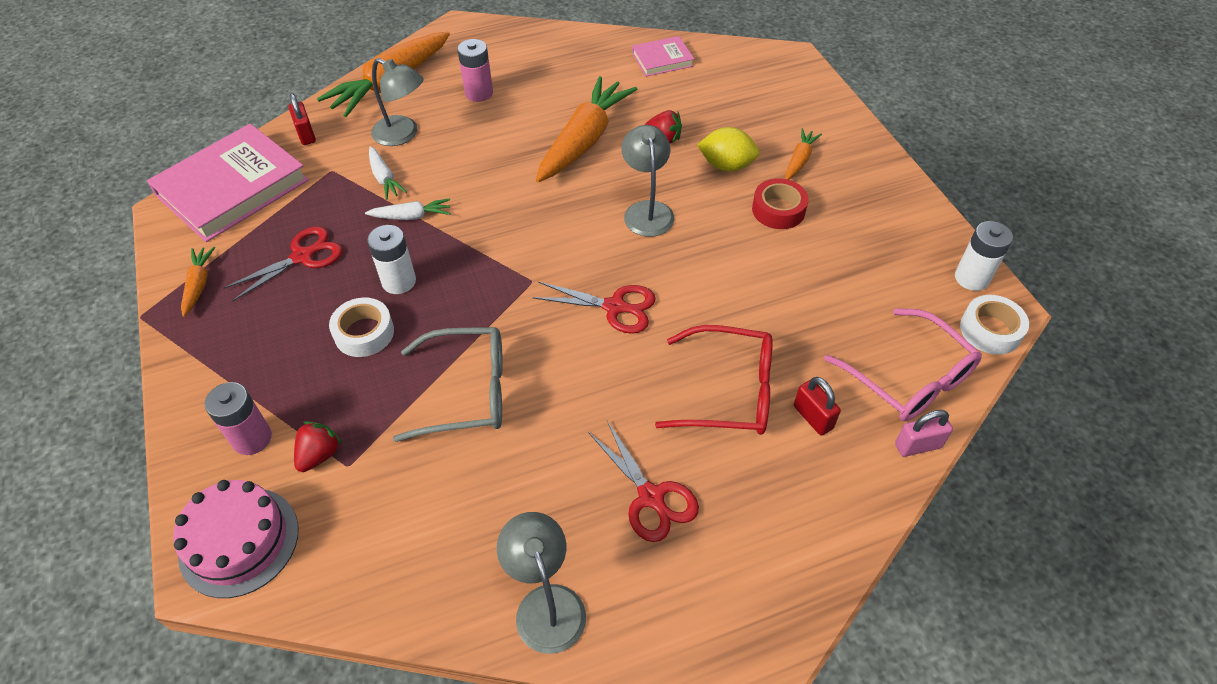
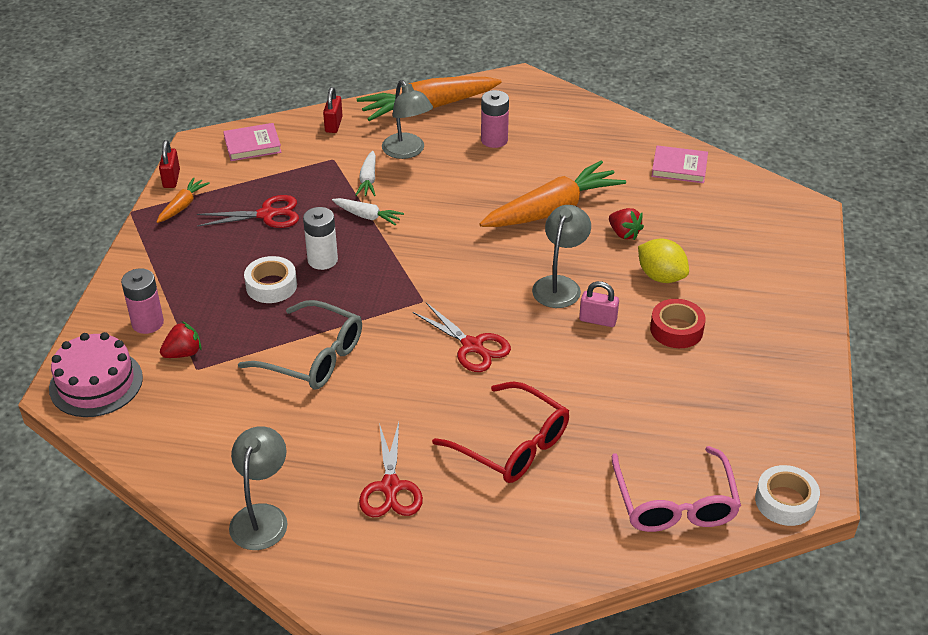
camera: 30 degrees right, 10 degrees down
(232, 188) = (252, 145): pink book -> pink book, size x0.50
(799, 160) = (733, 297): orange carrot -> none
(813, 417) = (565, 493): red padlock -> red padlock (171, 179)
(917, 445) = (635, 553): pink padlock -> pink padlock (598, 320)
(971, 278) = (808, 455): white battery -> none

